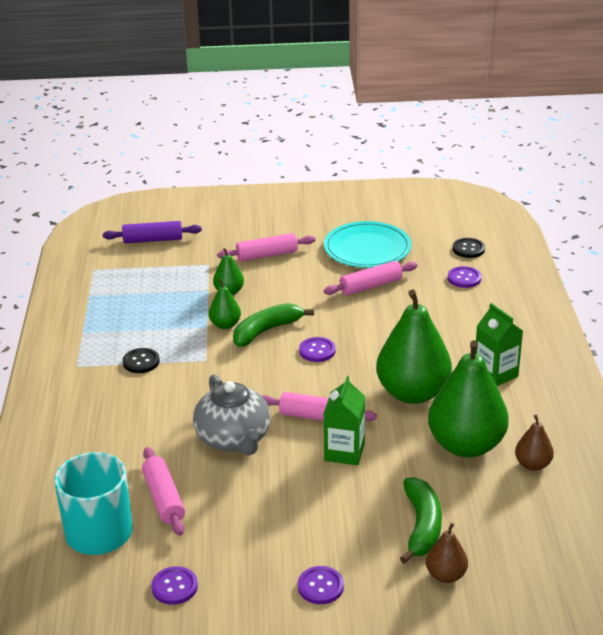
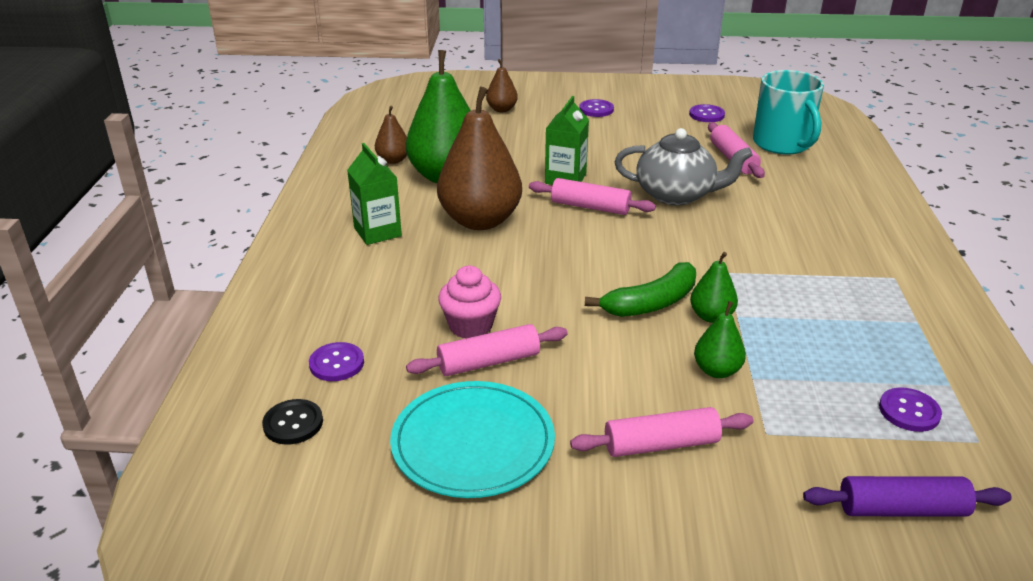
camera: 175 degrees left, 0 degrees up
(141, 362) = (811, 275): black button -> none
(234, 439) = (676, 195): grey teapot -> grey teapot turned 120 degrees clockwise
(317, 351) = (583, 272): purple button -> purple button (909, 411)
(389, 306) = (470, 326): none -> pink cupcake
(412, 393) = (480, 221): green pear -> brown pear
(422, 526) = (510, 132): green banana -> none

